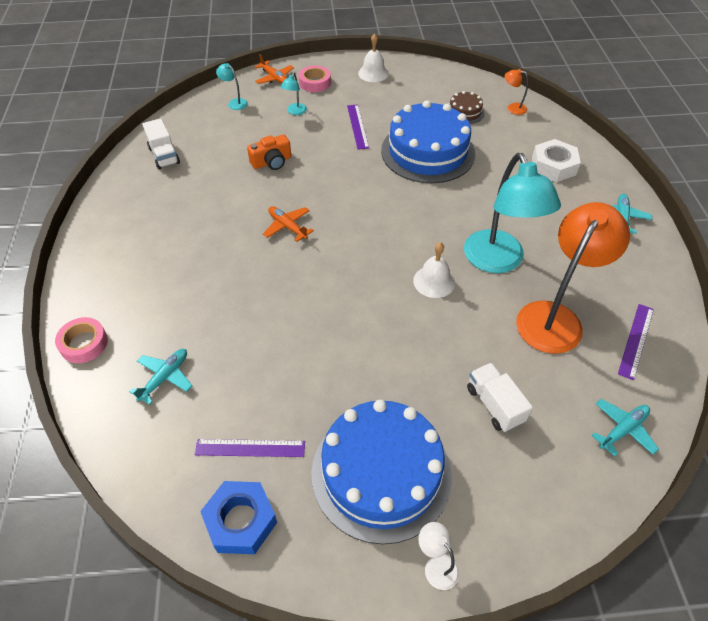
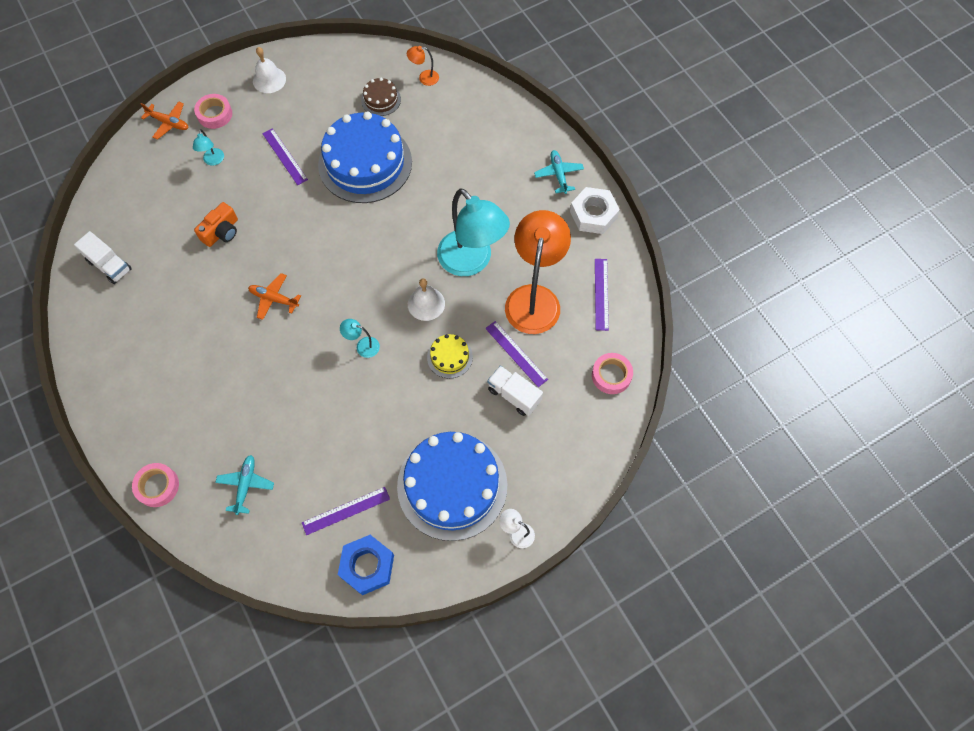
camera: 25 degrees left, 15 degrees up
(234, 102) = (144, 171): turquoise lamp -> turquoise lamp (363, 346)
(437, 339) = (449, 357): none -> yellow cake
(513, 363) = (516, 353): none -> purple ruler
(553, 166) = (484, 137): white nut -> white nut (593, 214)
(622, 430) = (611, 375): turquoise plane -> pink tape

